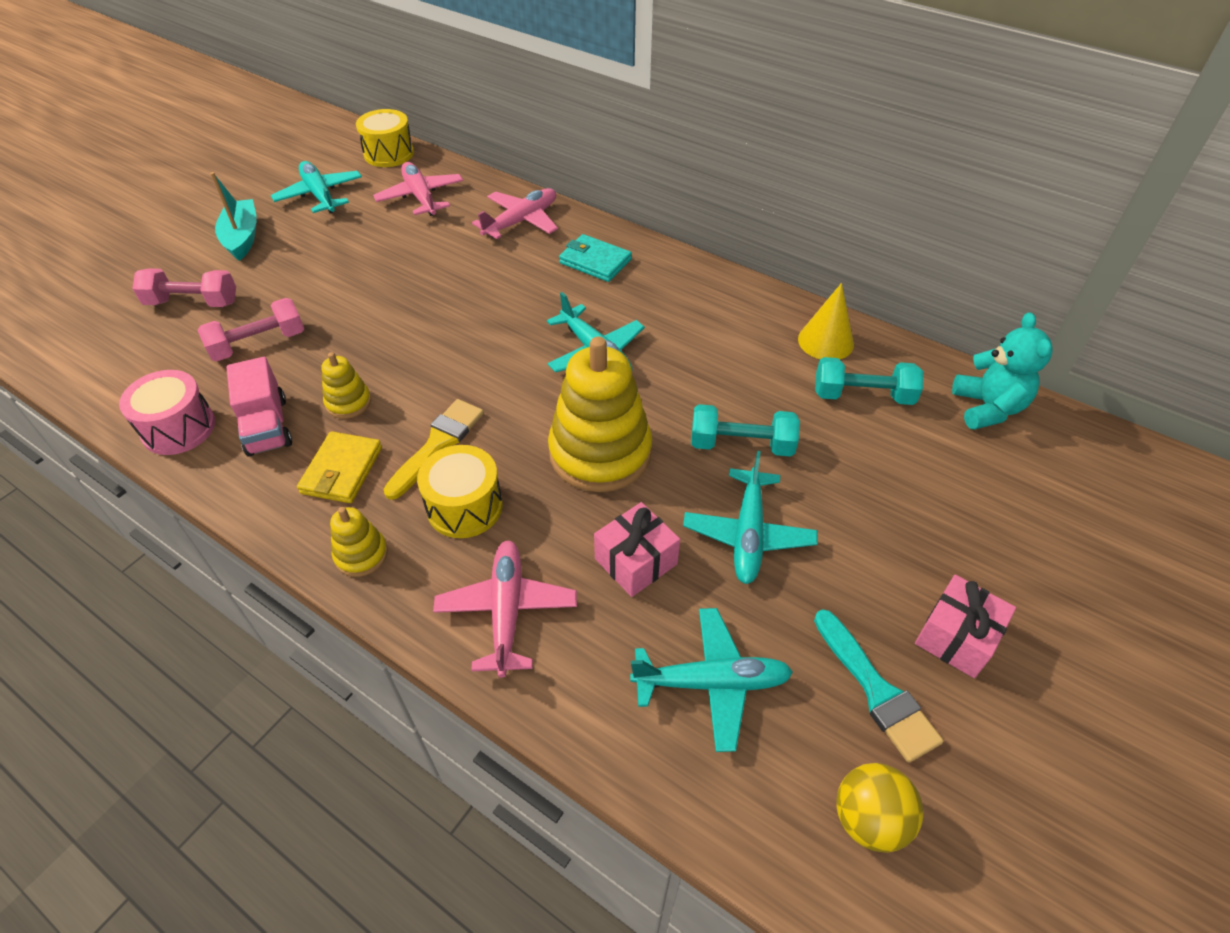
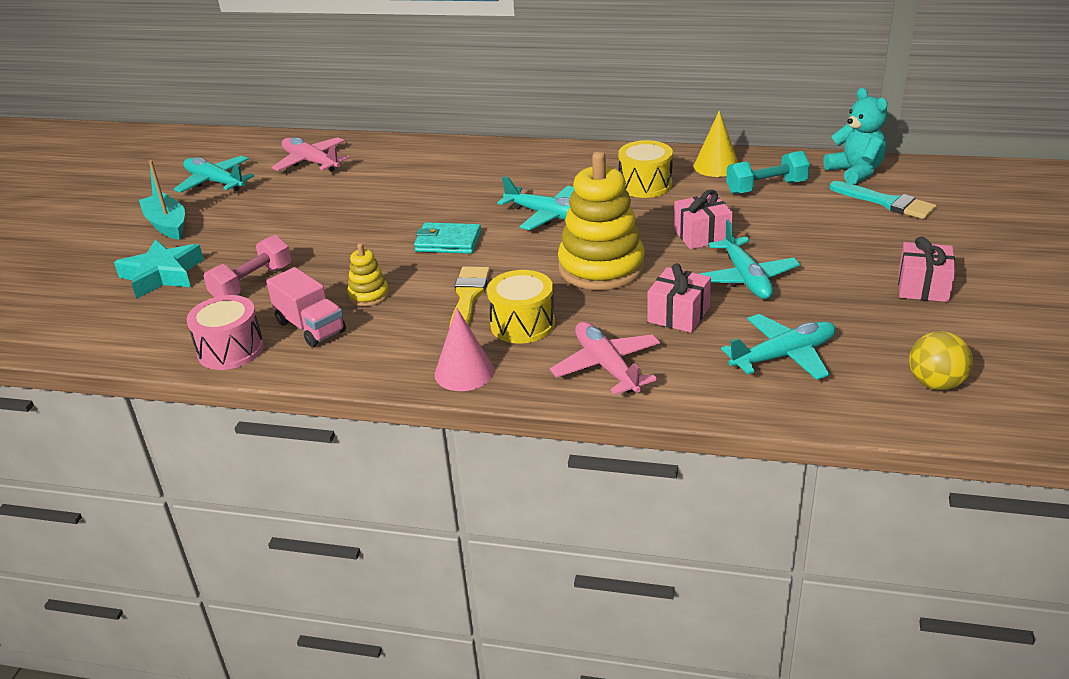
camera: 20 degrees left, 15 degrees down
(192, 302) = (162, 275): pink dumbbell -> turquoise star
(342, 470) = (402, 333): yellow wallet -> none
(361, 555) = (464, 372): yellow stacking toy -> pink cone
(389, 154) = (254, 142): yellow drum -> yellow drum (645, 185)
(521, 221) = (415, 156): pink plane -> none
(595, 261) = (500, 165): turquoise wallet -> turquoise wallet (448, 242)
(741, 445) = (702, 235): turquoise dumbbell -> pink gift
(876, 690) = (893, 326): turquoise brush -> turquoise brush (886, 202)

